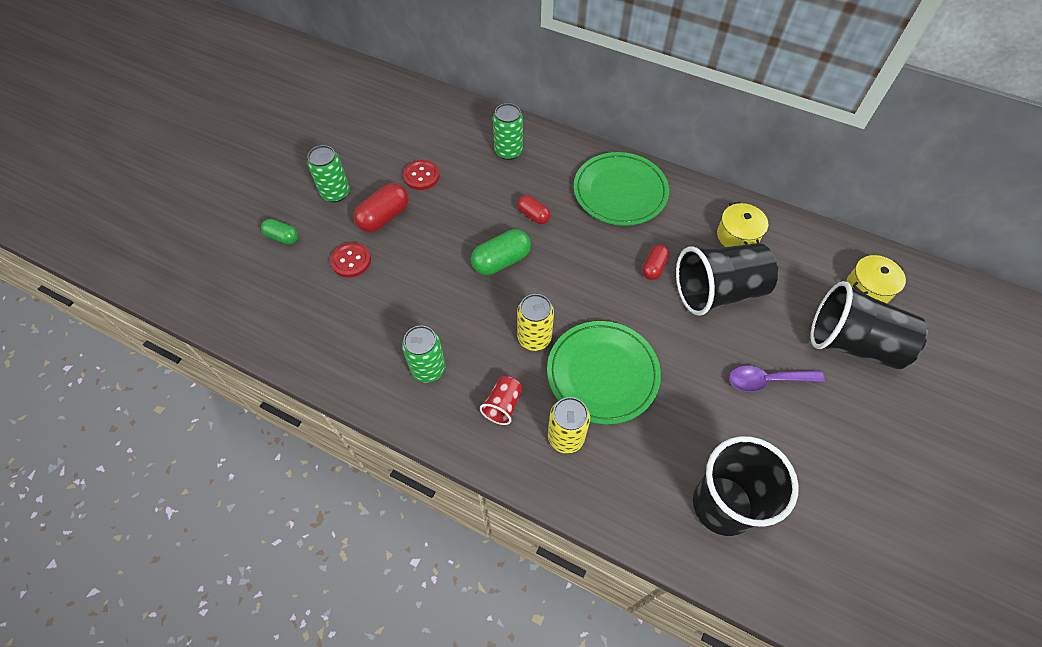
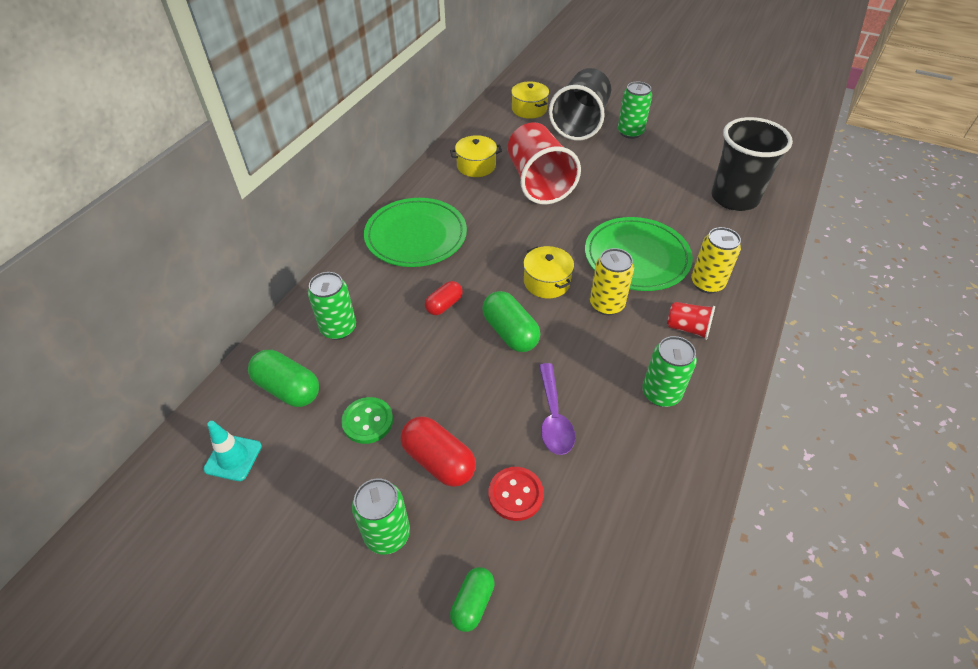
camera: 90 degrees left, 10 degrees down
(401, 114) = (233, 458): none -> turquoise traffic cone
(421, 176) = (367, 421): red button -> green button
(453, 131) = (288, 389): none -> green capsule
(563, 291) = (547, 282): none -> yellow pot
(653, 267) = (514, 218): red capsule -> none
(718, 291) = (538, 182): black cup -> red cup
(767, 380) = (622, 166): purple spoon -> purple spoon (553, 417)
(846, 400) = (630, 132): none -> green can

